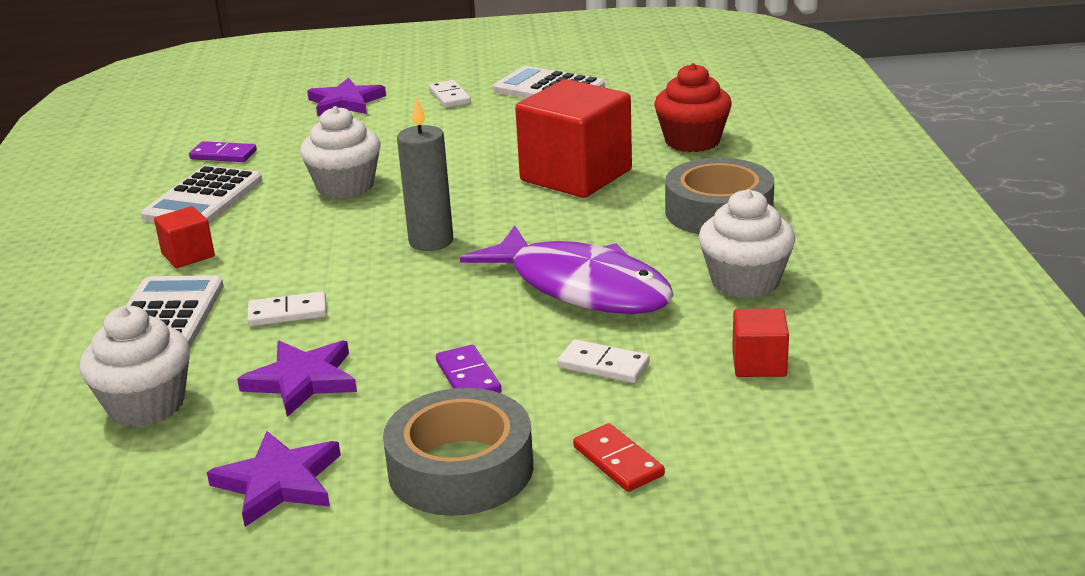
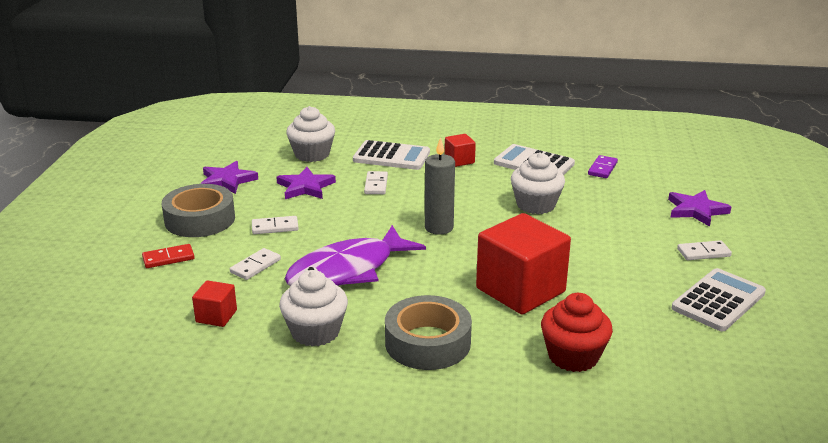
camera: 100 degrees right, 0 degrees up
(468, 377) = (275, 227): purple domino -> white domino

